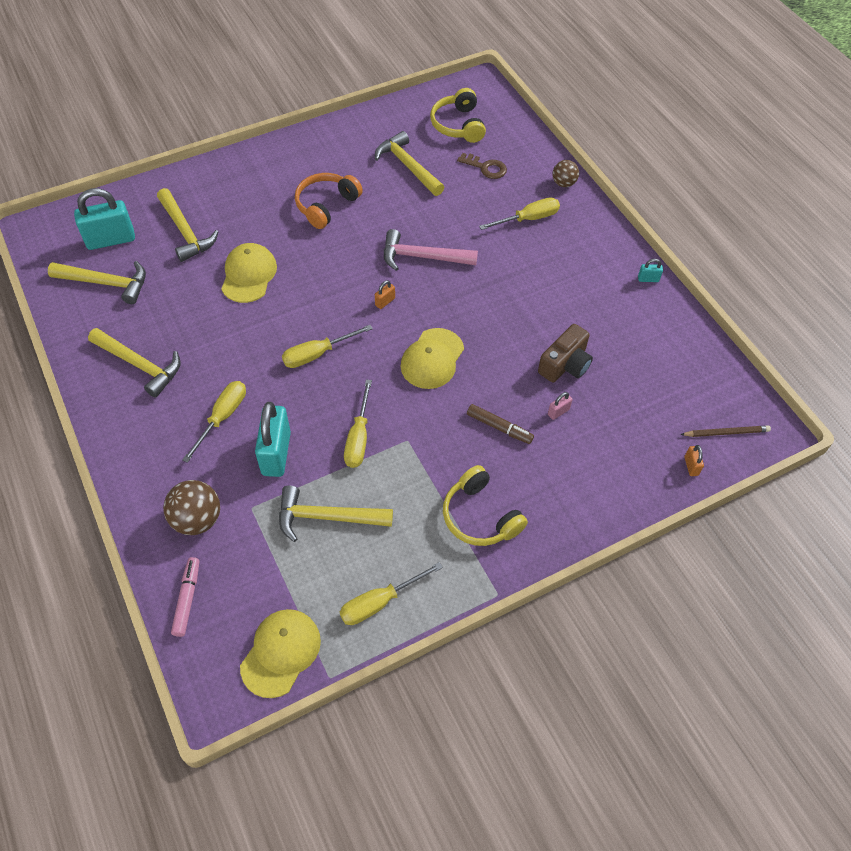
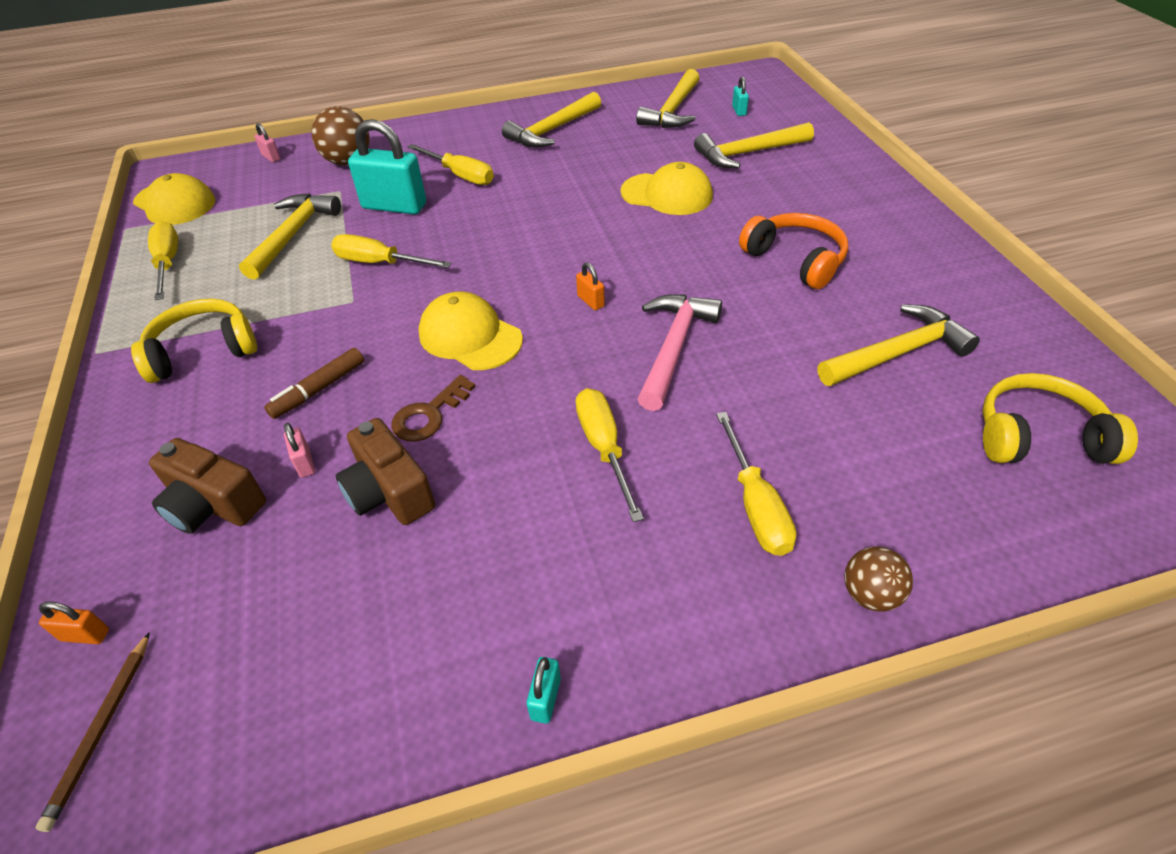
camera: 105 degrees right, 10 degrees down
(111, 240) = (739, 111): turquoise padlock -> turquoise padlock, size x0.43
(187, 599) = (271, 157): pink marker -> pink padlock
(317, 354) = (520, 239): yellow screwdriver -> yellow screwdriver (604, 448)
(486, 168) = (908, 461): brown key -> brown key (429, 415)
(600, 446) = (213, 504): none -> brown camera

